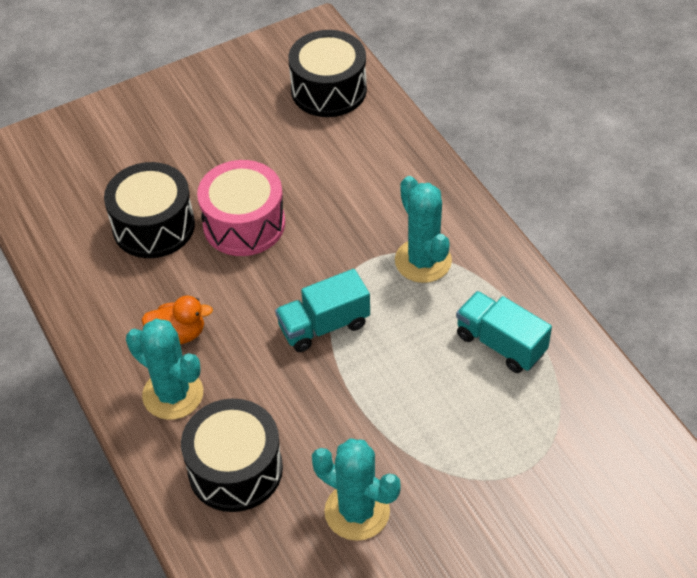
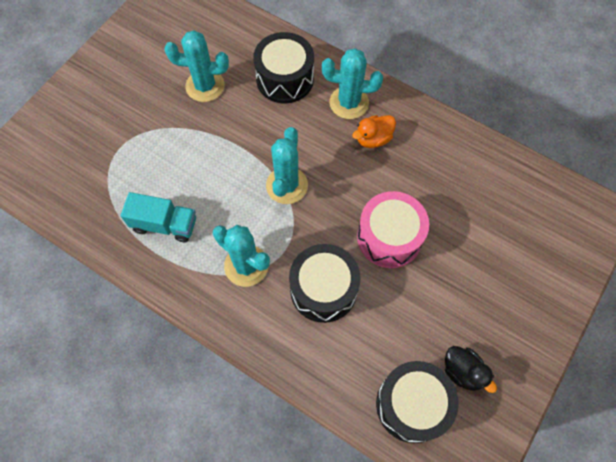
camera: 150 degrees right, 15 degrees up
(153, 226) = (449, 206): black drum -> black drum (323, 289)
(262, 94) = (463, 371): none -> black duck
(324, 325) = (287, 185): turquoise truck -> turquoise cactus

